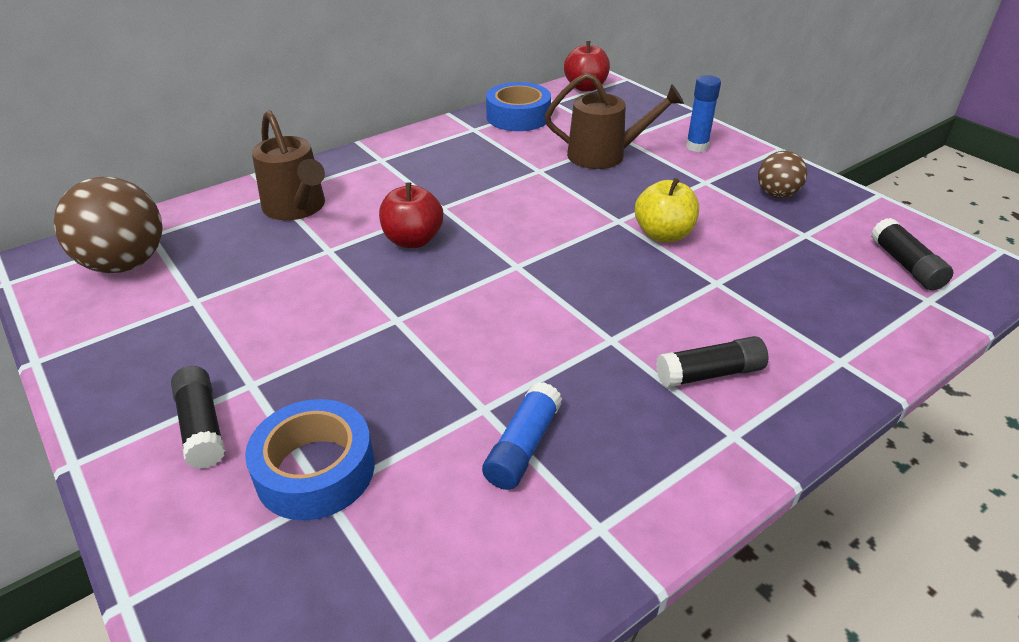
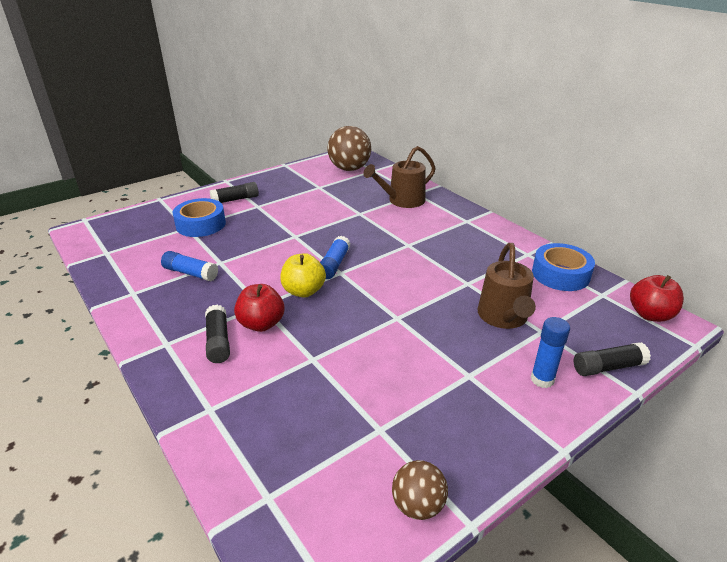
camera: 90 degrees right, 5 degrees down
(413, 240) = (369, 237): red apple -> red apple (261, 324)
(494, 272) = (334, 264): none -> blue glue stick
(663, 234) = (377, 339): yellow apple -> yellow apple (303, 291)
(776, 194) = (452, 424): brown ball -> brown ball (418, 505)
(906, 265) = (324, 498): black glue stick -> black glue stick (608, 367)

